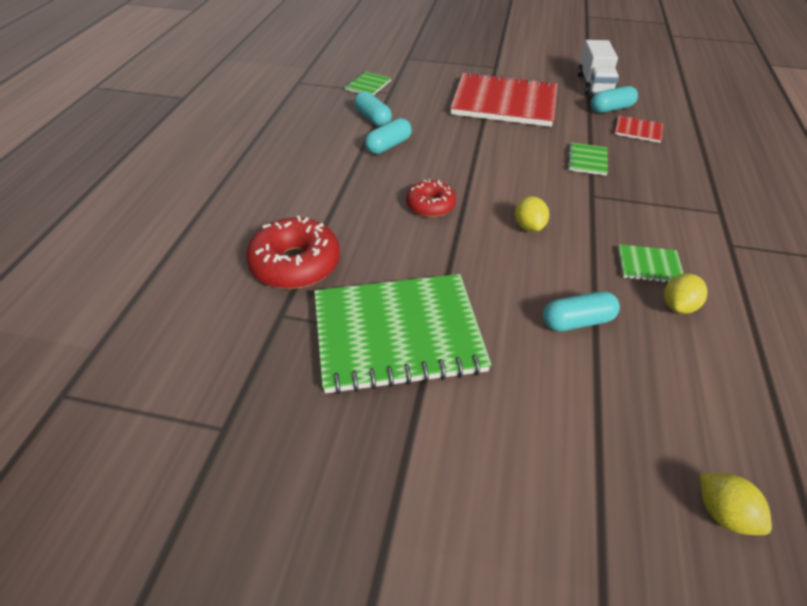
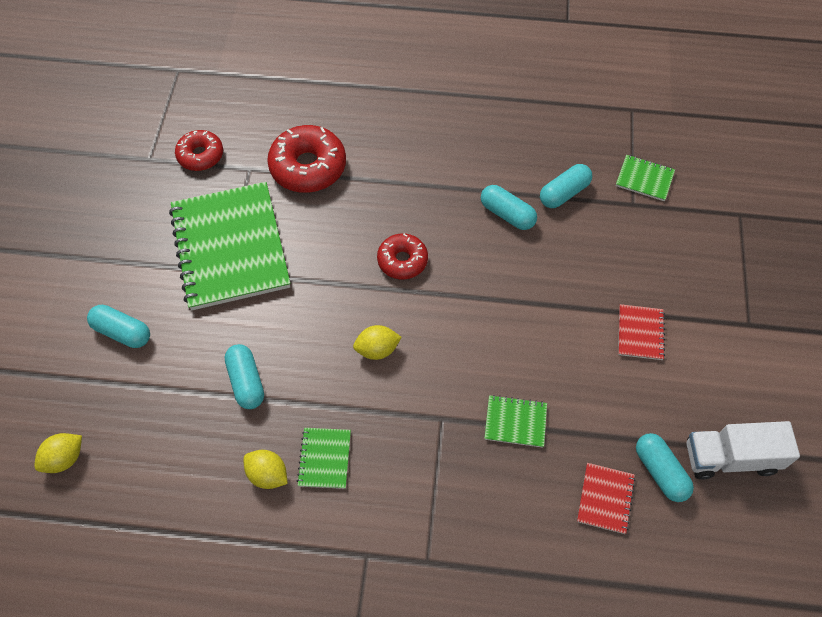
camera: 85 degrees right, 15 degrees up
(241, 365) = (200, 155): none -> red donut
(504, 103) = (640, 333): red notebook -> red notebook, size x0.42
(521, 450) = (122, 332): none -> turquoise capsule

